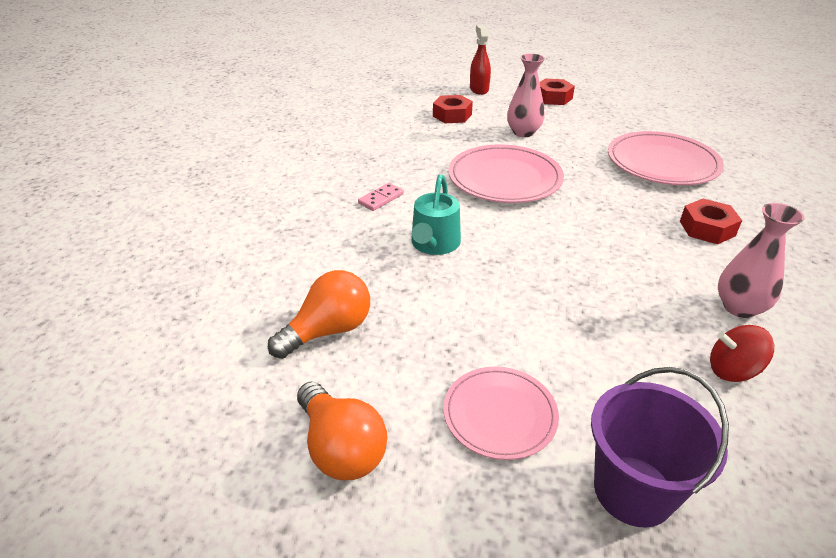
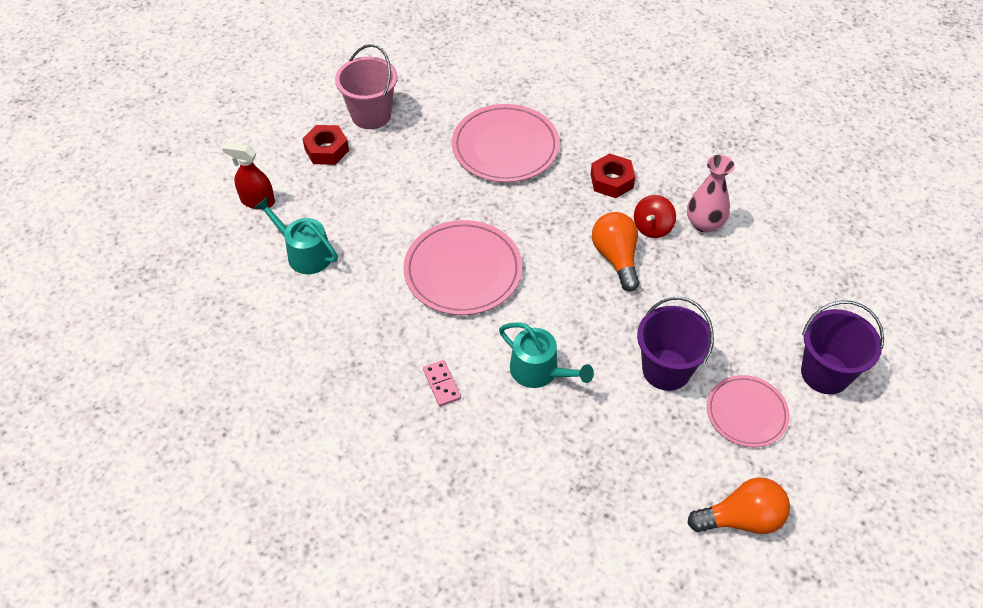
camera: 65 degrees left, 15 degrees up
(328, 330) = (619, 490): orange light bulb -> orange light bulb (616, 258)
(452, 115) = (305, 253): red nut -> turquoise watering can
(505, 327) = (666, 369): none -> purple bucket
(523, 132) = (385, 213): pink vase -> none
(609, 103) = (371, 115): none -> pink bucket
(732, 370) = (757, 267): red spinning top -> red spinning top (652, 227)

